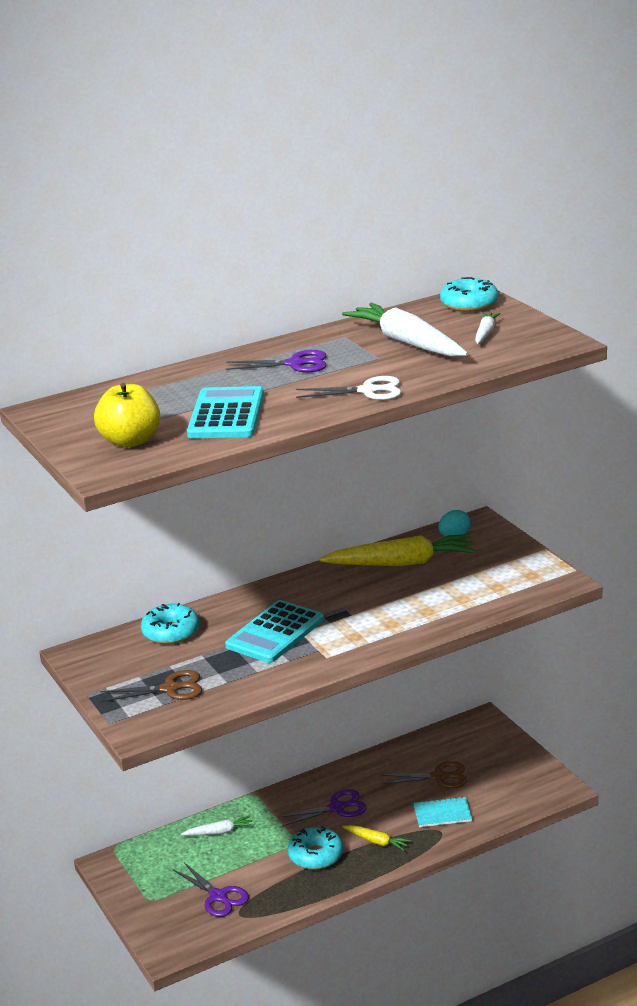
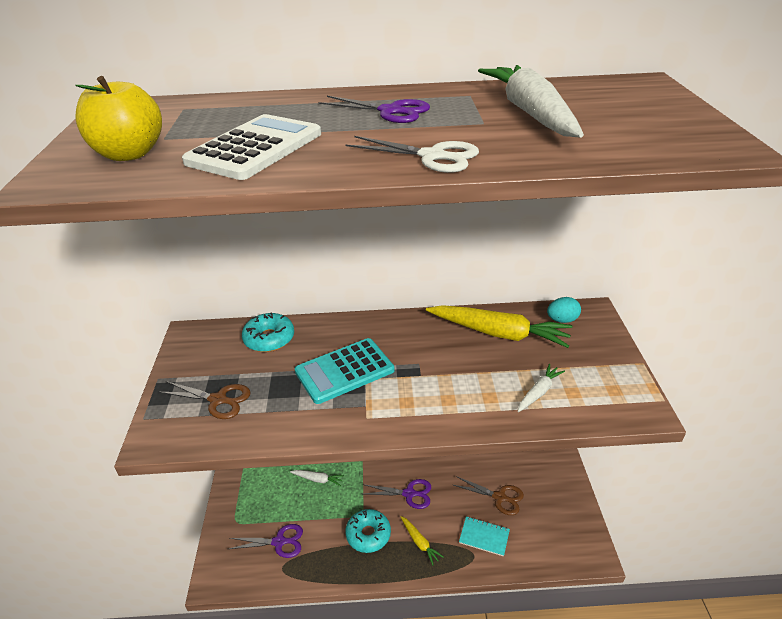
camera: 25 degrees right, 10 degrees up
(218, 896) = (279, 542): purple scissors -> purple scissors turned 75 degrees counterclockwise
(226, 415) = (255, 148): turquoise calculator -> white calculator
(469, 304) = (633, 88): turquoise donut -> none
(485, 333) = (631, 120): white carrot -> white carrot (538, 392)

